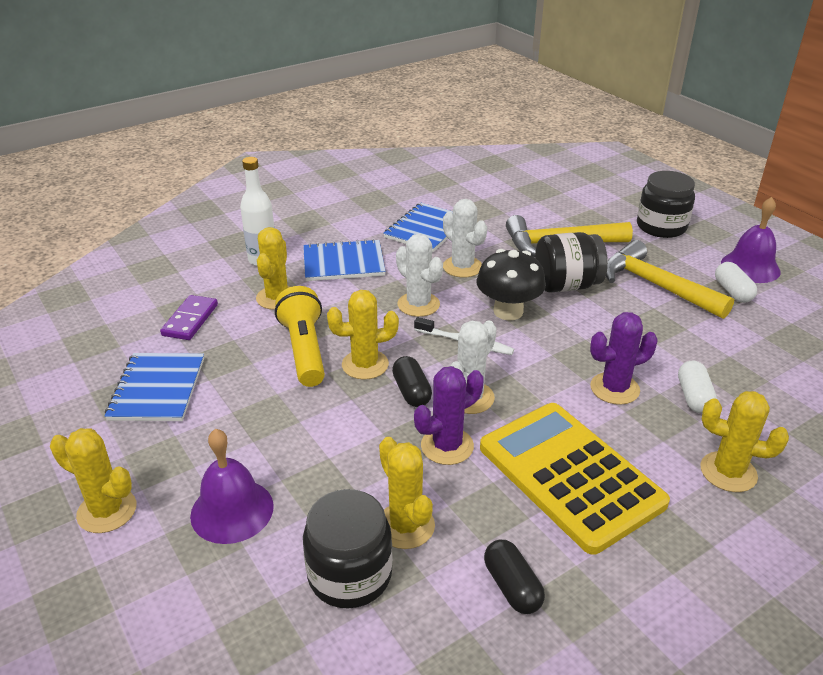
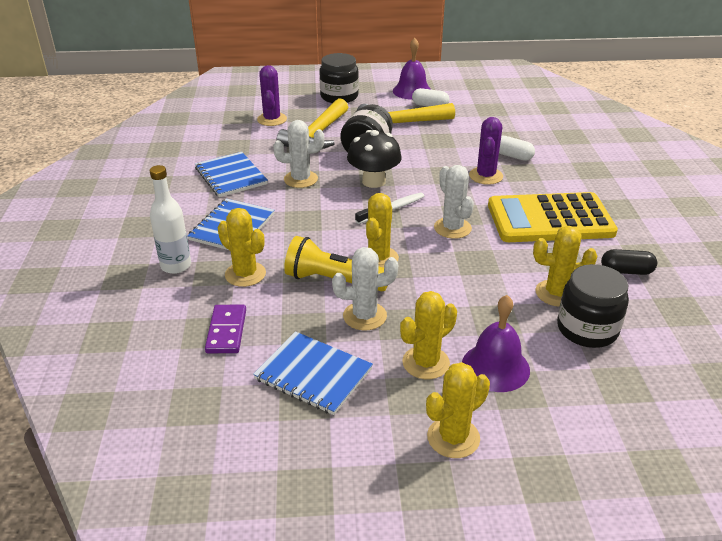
camera: 60 degrees left, 0 degrees up
(190, 320) = (226, 331): purple domino -> purple domino turned 45 degrees clockwise
(411, 391) = (427, 248): black capsule -> none
(418, 304) = (328, 212): white cactus -> white cactus (364, 316)
(447, 446) = (493, 253): purple cactus -> purple cactus (272, 119)
(728, 472) = (579, 172): yellow cactus -> yellow cactus (426, 363)

